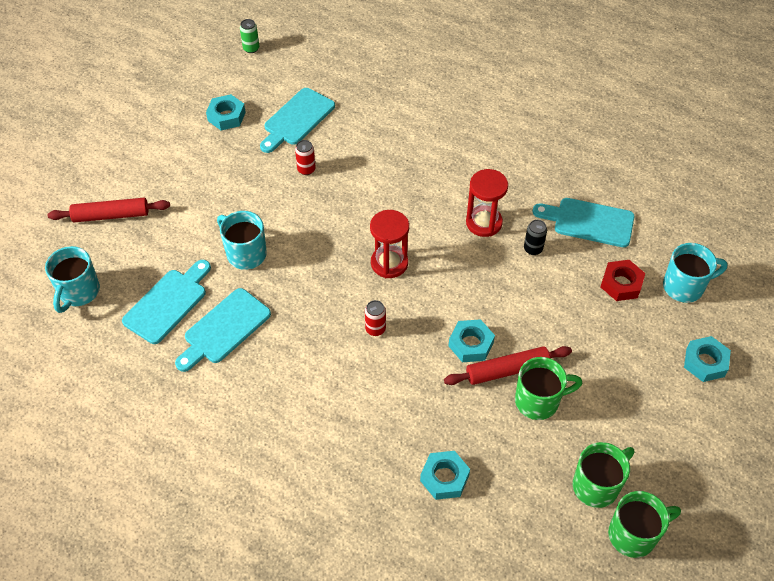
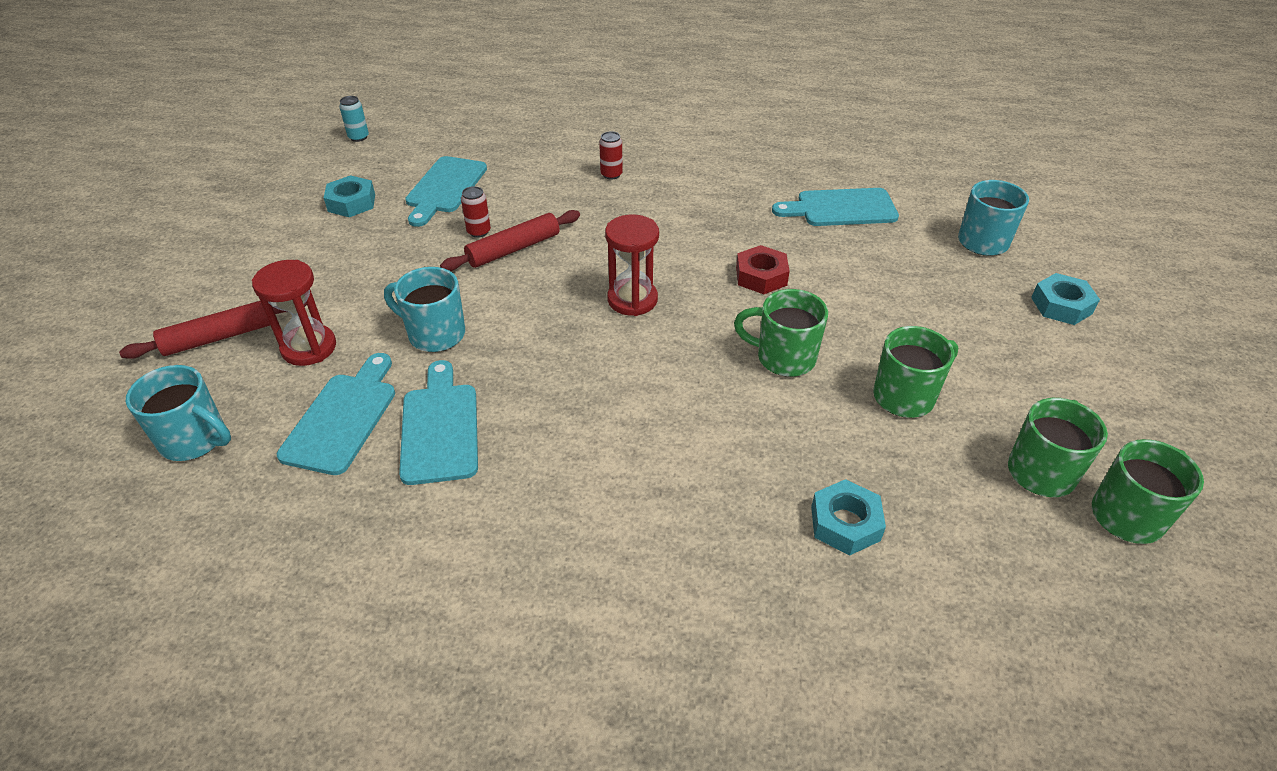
camera: 20 degrees left, 10 degrees down
(79, 292) = (195, 440): turquoise mug -> turquoise mug turned 60 degrees counterclockwise
(224, 329) = (440, 428): turquoise cutting board -> turquoise cutting board turned 150 degrees clockwise
(251, 48) = (358, 137): green can -> turquoise can
(375, 329) = (652, 373): red can -> red can (611, 174)
(471, 344) = (783, 358): turquoise nut -> green mug
(484, 223) = (724, 235): red hourglass -> red hourglass (309, 348)
(507, 370) = (845, 373): red rolling pin -> red rolling pin (513, 249)
(533, 249) = (796, 246): black can -> none
(621, 284) = (916, 255): red nut -> red nut (761, 276)

